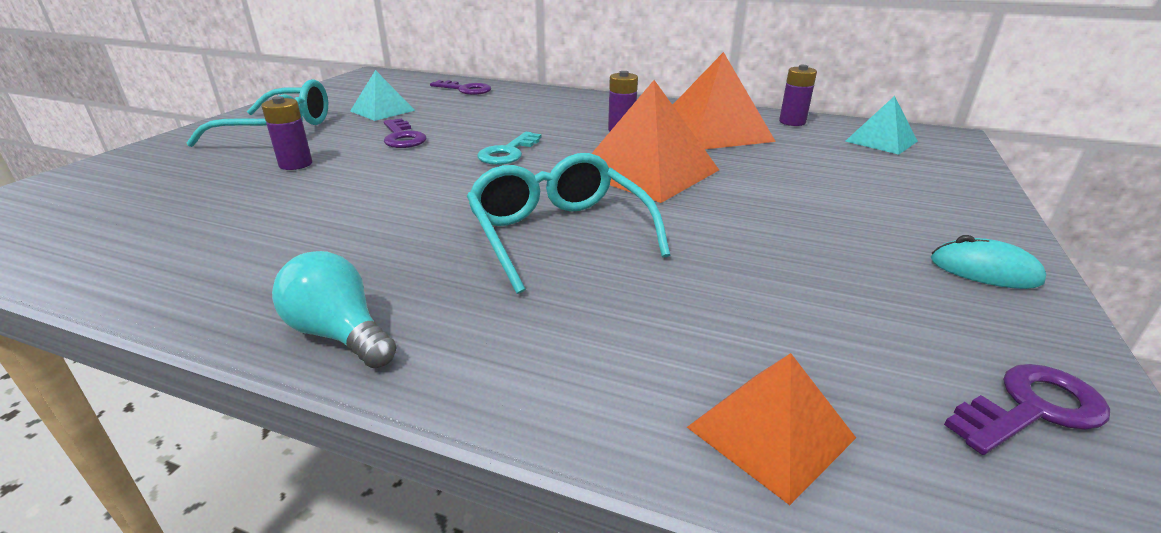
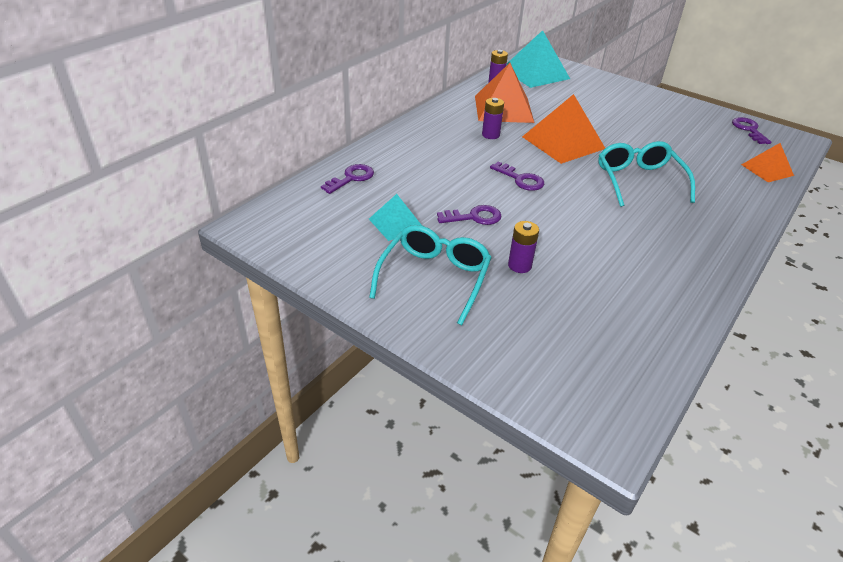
camera: 75 degrees left, 10 degrees up
(340, 334) = (729, 245): turquoise light bulb -> none
(508, 153) = (520, 179): turquoise key -> purple key
(559, 234) = (639, 181): turquoise glasses -> turquoise glasses turned 90 degrees clockwise
(881, 141) = (535, 73): turquoise pyramid -> turquoise pyramid, size x1.75
(984, 271) = (672, 104): turquoise mouse -> none

